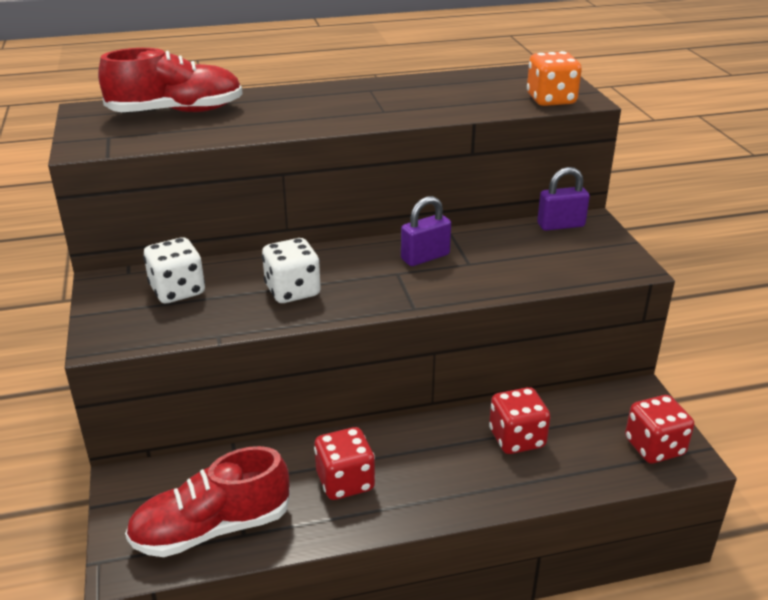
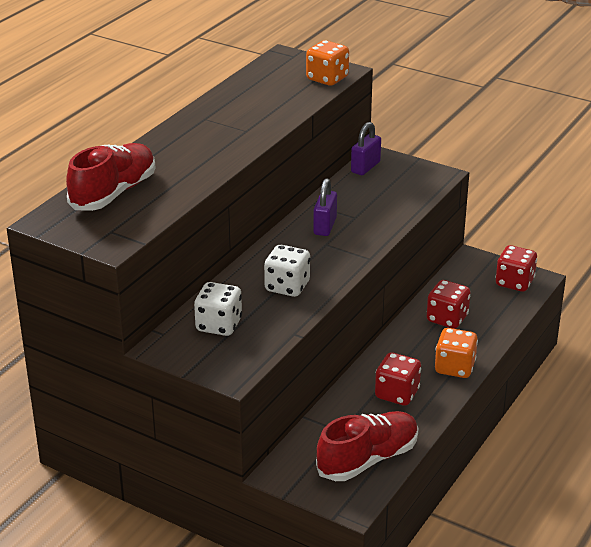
camera: 45 degrees left, 0 degrees up
(212, 528) = (367, 459): red shoe -> red shoe turned 150 degrees counterclockwise
(445, 495) = (454, 367): none -> orange dice

